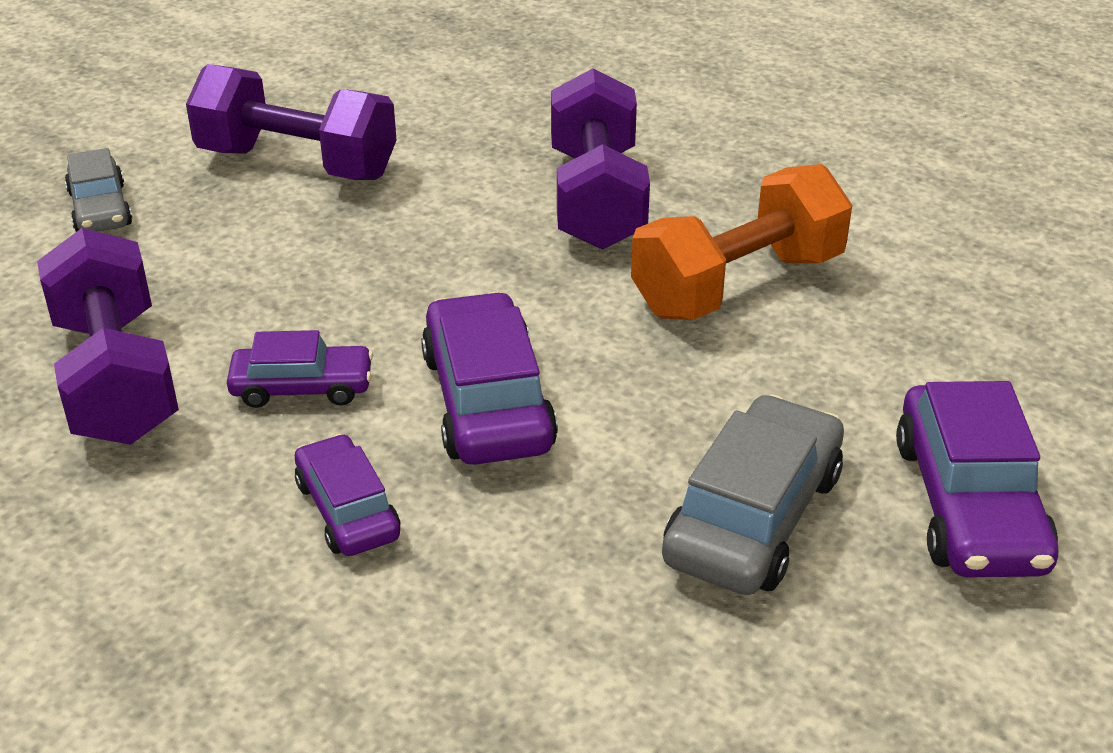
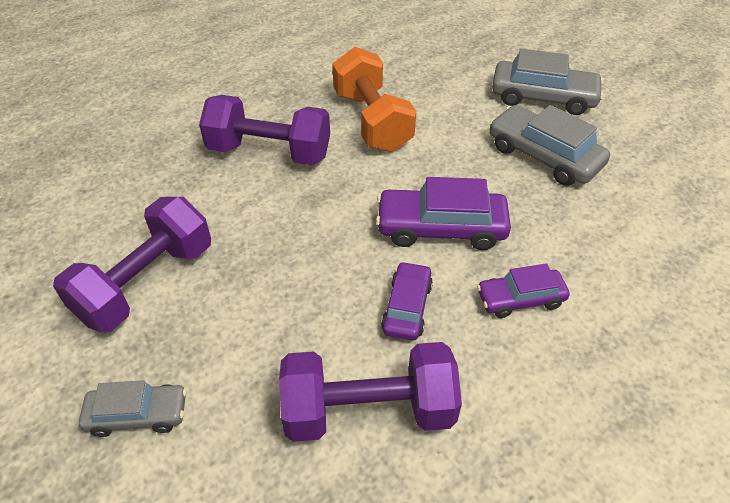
camera: 75 degrees left, 10 degrees up
(968, 504) = (543, 97): purple car -> grey car

